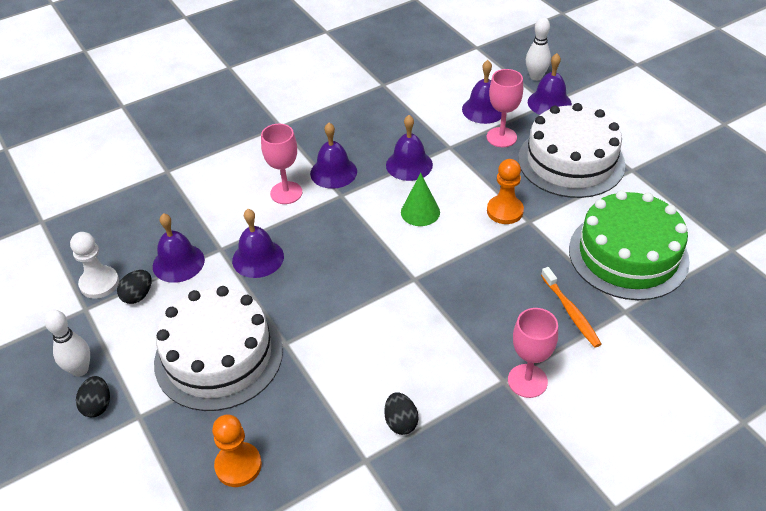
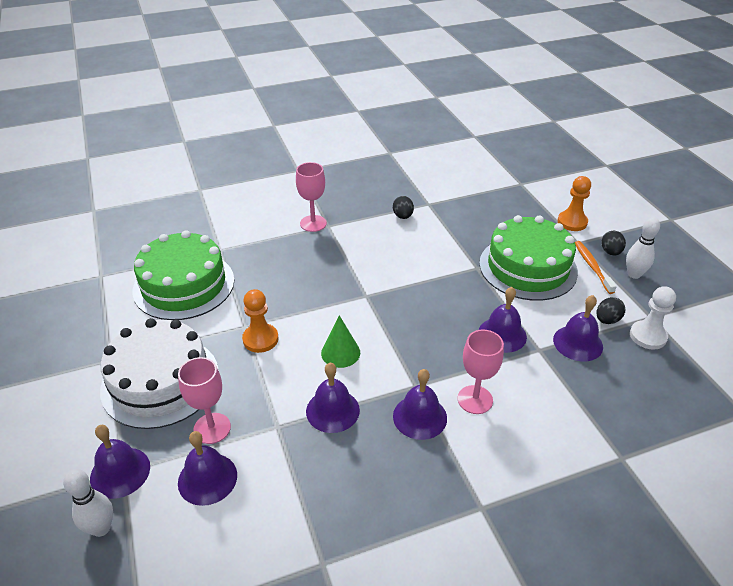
camera: 170 degrees left, 5 degrees down
(218, 356) = (528, 267): white cake -> green cake
(238, 465) = (506, 211): orange pawn -> orange pawn (572, 222)
(571, 312) = (258, 255): orange toothbrush -> orange toothbrush (592, 266)

